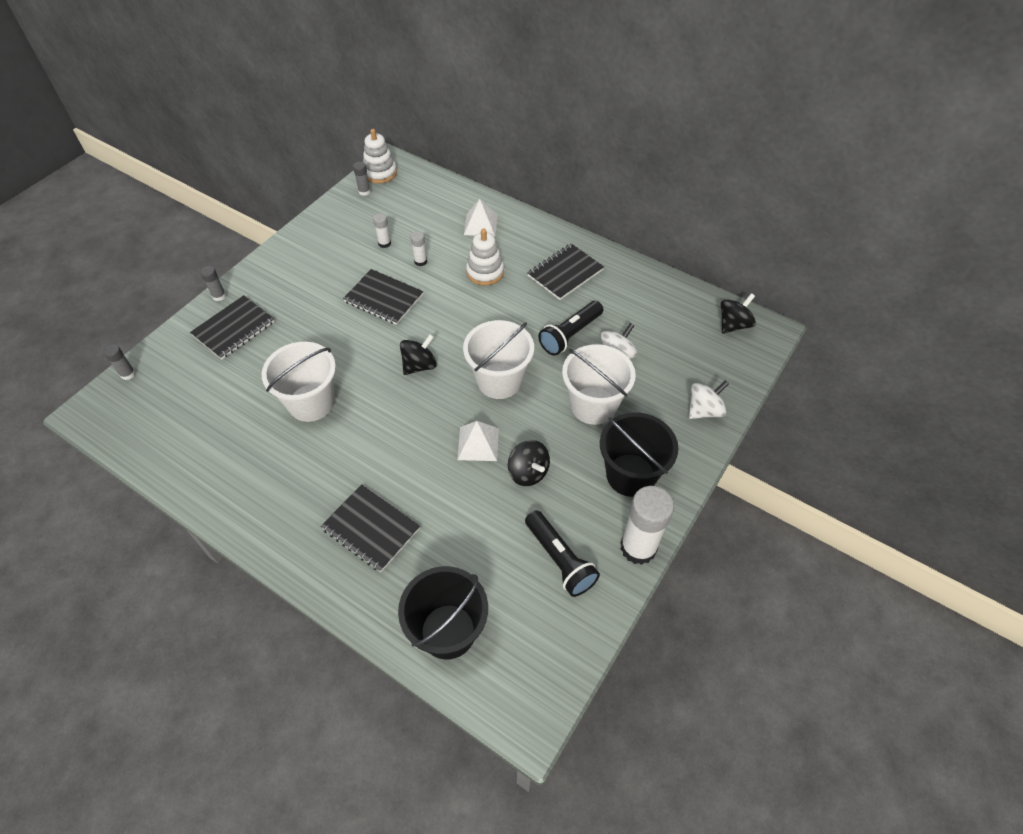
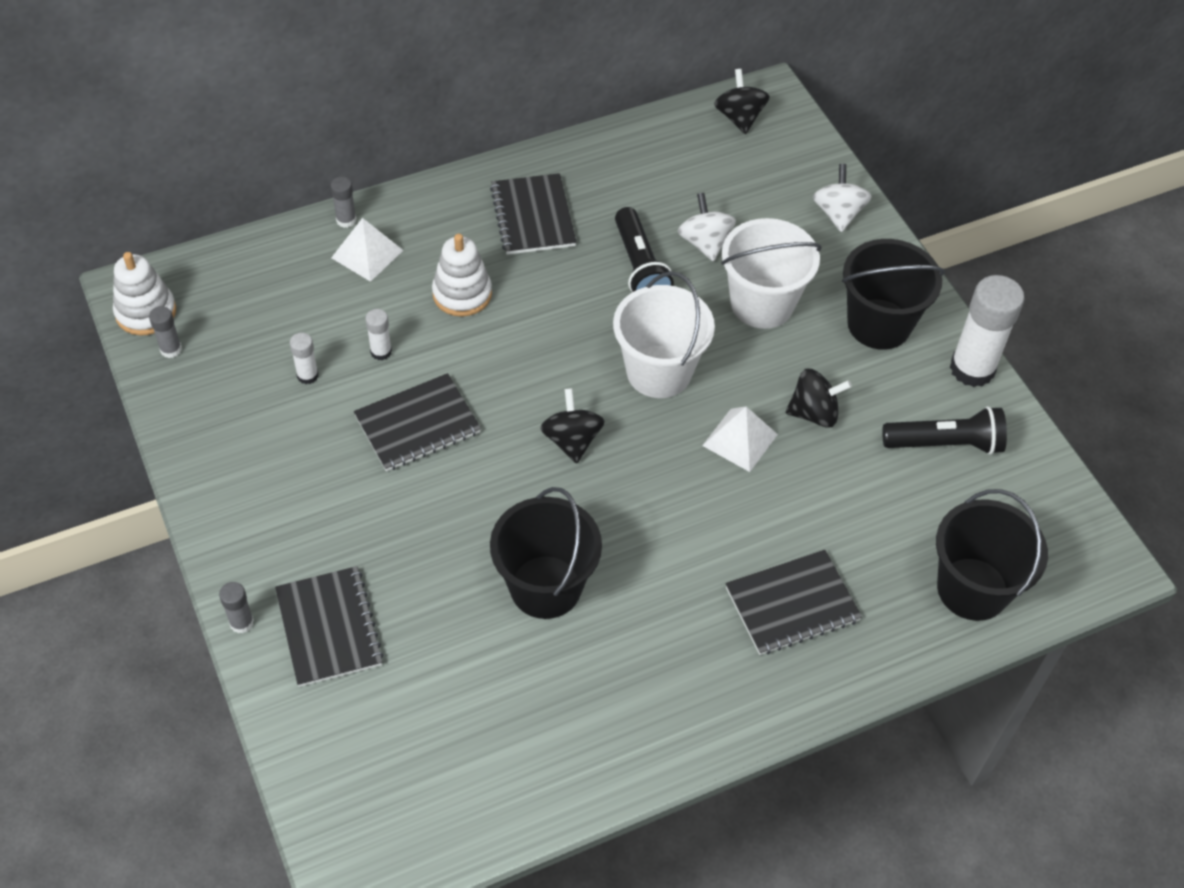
camera: 60 degrees left, 0 degrees up
(128, 374) = (313, 801): grey glue stick -> grey glue stick (346, 220)
(311, 402) = (545, 587): white bucket -> black bucket

